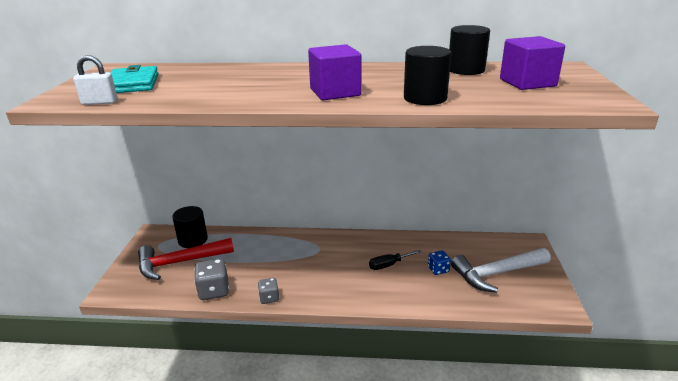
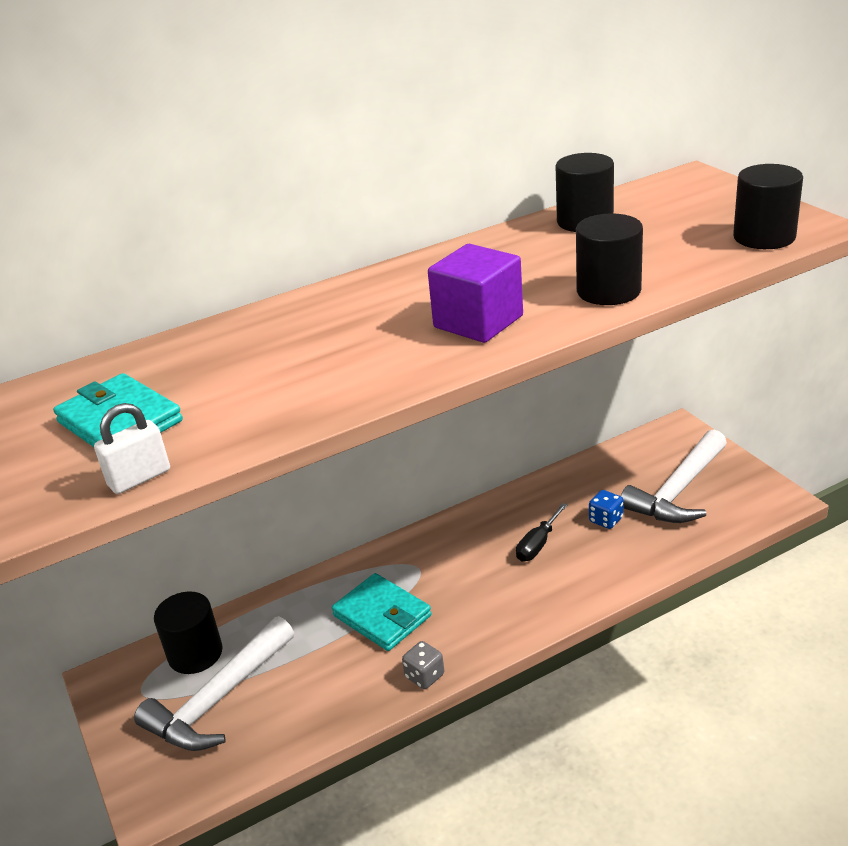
camera: 30 degrees left, 5 degrees up
(179, 263) = (218, 700): red hammer -> white hammer
(214, 291) = (329, 711): grey dice -> none
(281, 262) = (382, 615): none -> turquoise wallet
(527, 83) = (687, 221): purple cube -> none
(566, 100) = (764, 237): none -> black cylinder

